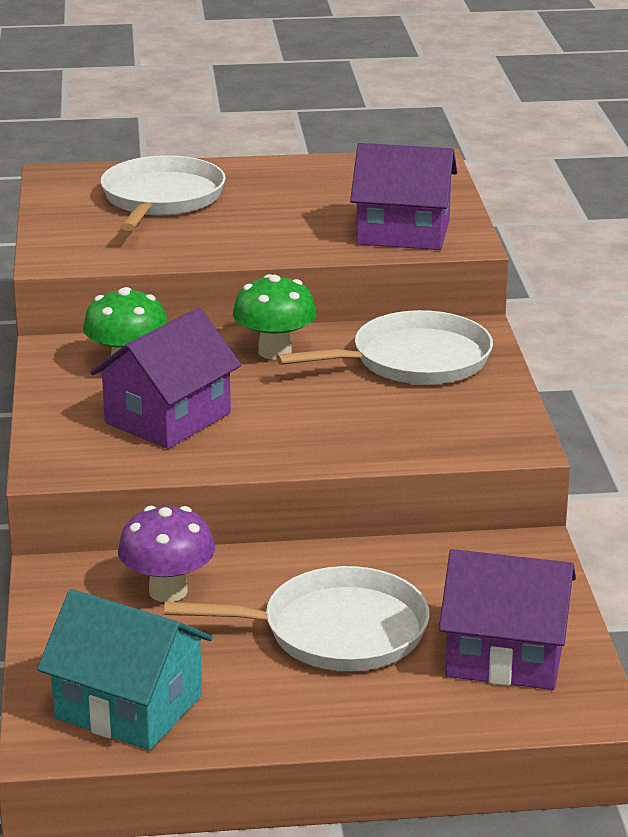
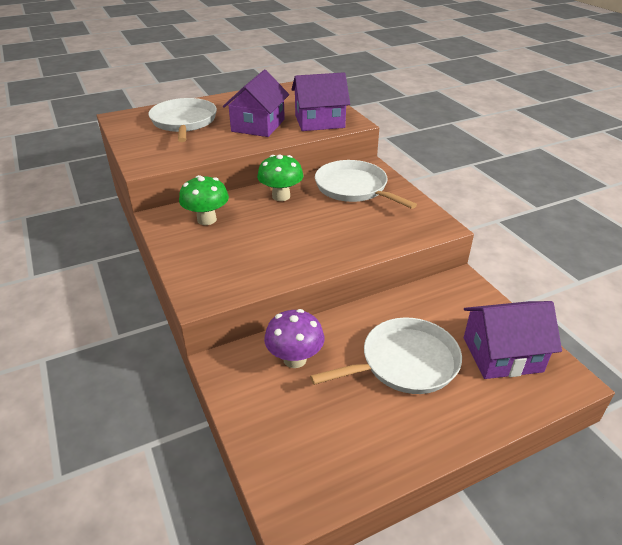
camera: 20 degrees left, 10 degrees up
(128, 707) = (322, 460): turquoise house -> none
(168, 418) = (249, 248): purple house -> purple house (258, 125)
(414, 360) = (354, 188): white pan -> white pan turned 90 degrees counterclockwise

